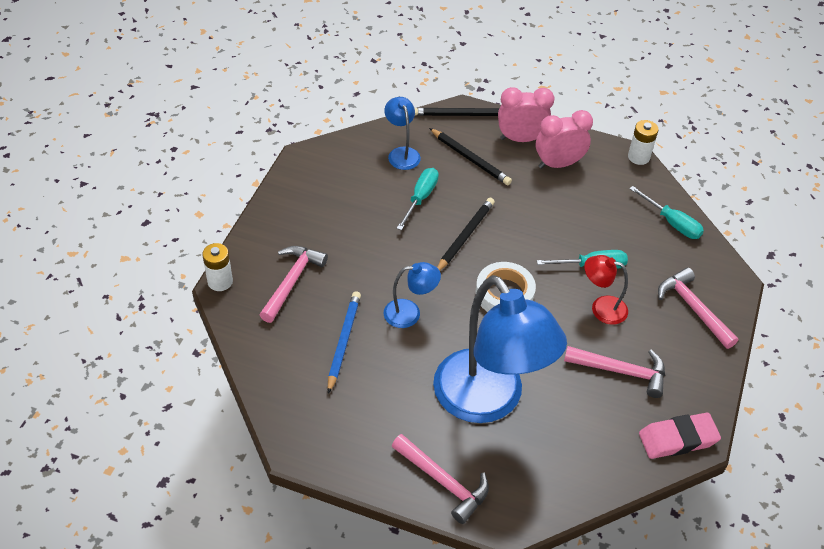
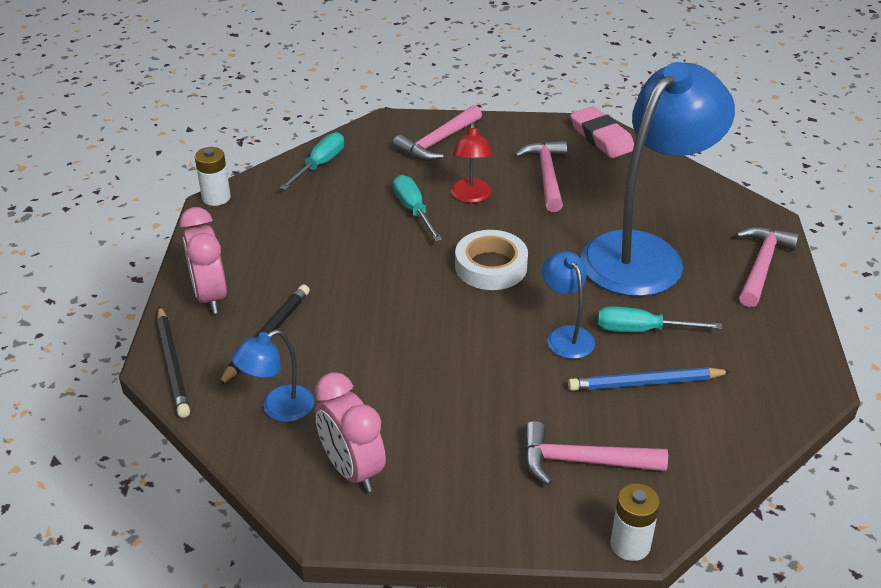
camera: 105 degrees left, 10 degrees down
(420, 198) = (363, 369): turquoise screwdriver -> turquoise screwdriver (642, 330)
(465, 236) = (415, 314): black pencil -> none
(558, 164) = (250, 257): pink clock -> pink clock (352, 470)

